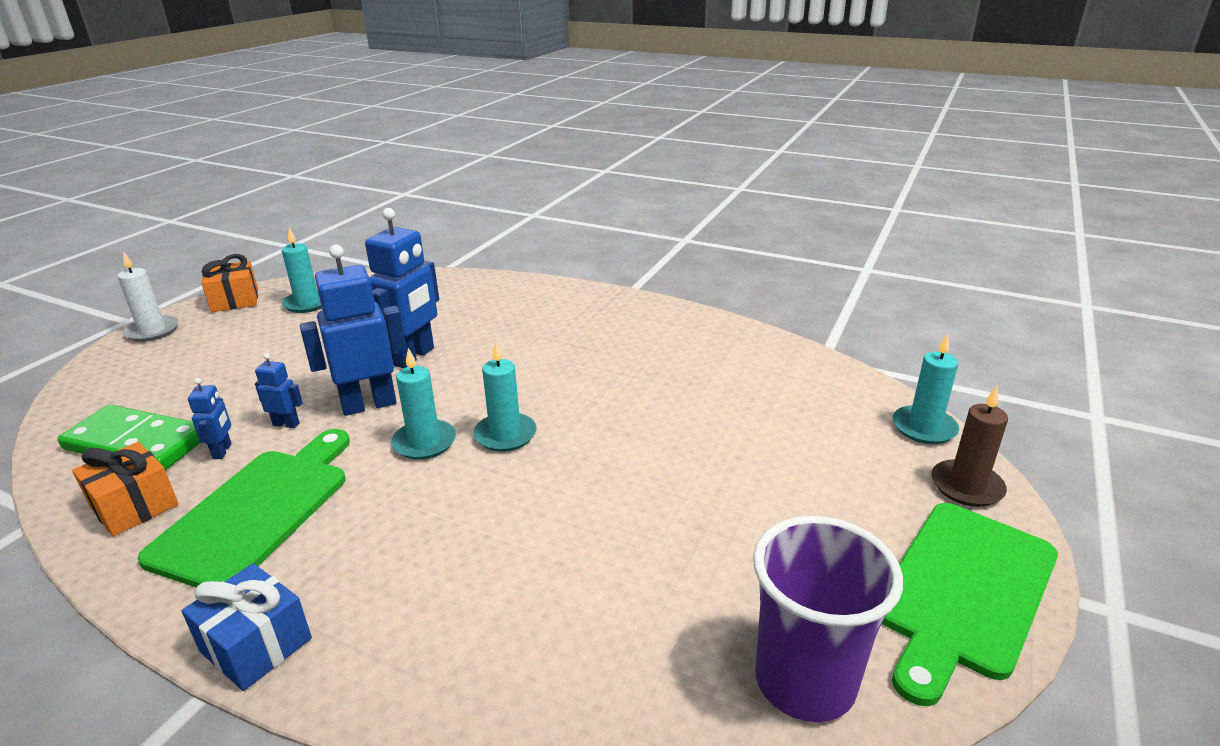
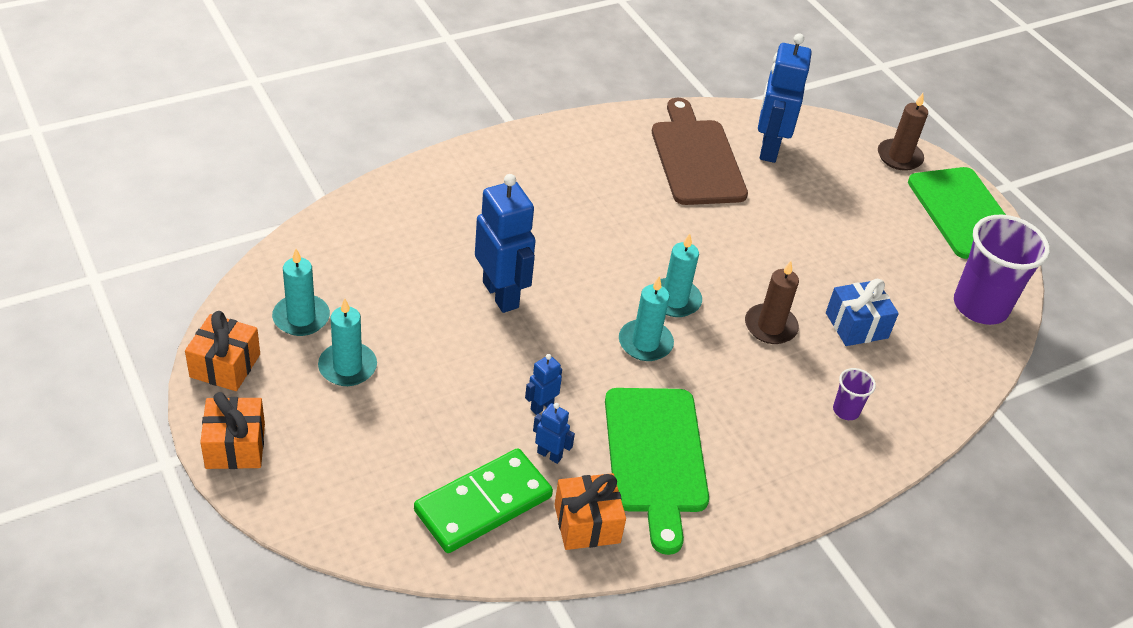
camera: 60 degrees left, 15 degrees up
(153, 331) = (235, 446): white candle -> orange gift
(256, 645) = (800, 497): blue gift -> blue gift (856, 325)
(258, 510) = (655, 457): green cutting board -> green cutting board turned 150 degrees counterclockwise
(369, 404) = (558, 350): blue robot -> blue robot (768, 148)
(447, 624) = (846, 410): none -> purple cup
(535, 507) = (770, 326): none -> brown candle
(726, 371) = (696, 158): none -> brown cutting board
(924, 428) = (837, 130): turquoise candle -> turquoise candle (347, 367)

